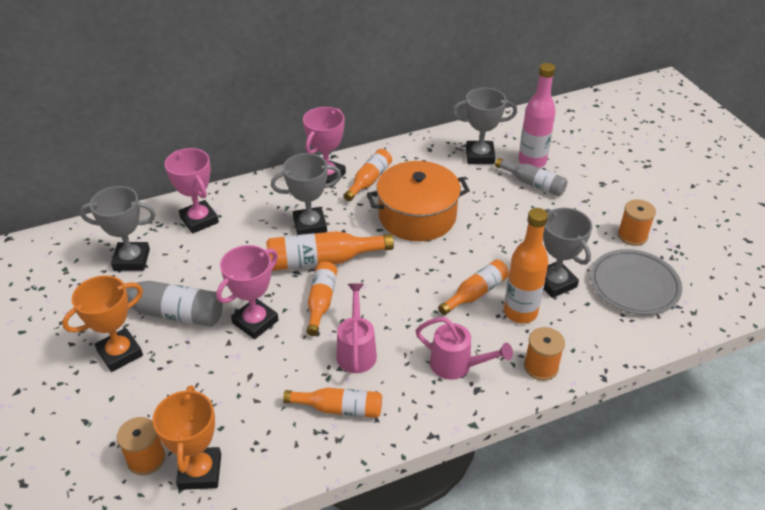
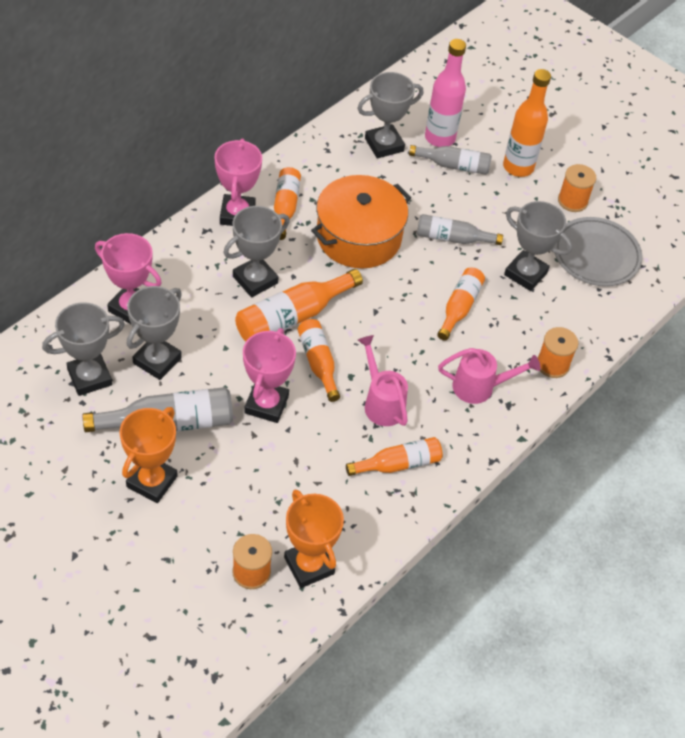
camera: 30 degrees left, 10 degrees up
(191, 262) = (157, 360): none -> grey trophy
(500, 237) = (452, 238): none -> grey bottle
(520, 312) = (509, 315): orange bottle -> orange bottle (518, 167)

